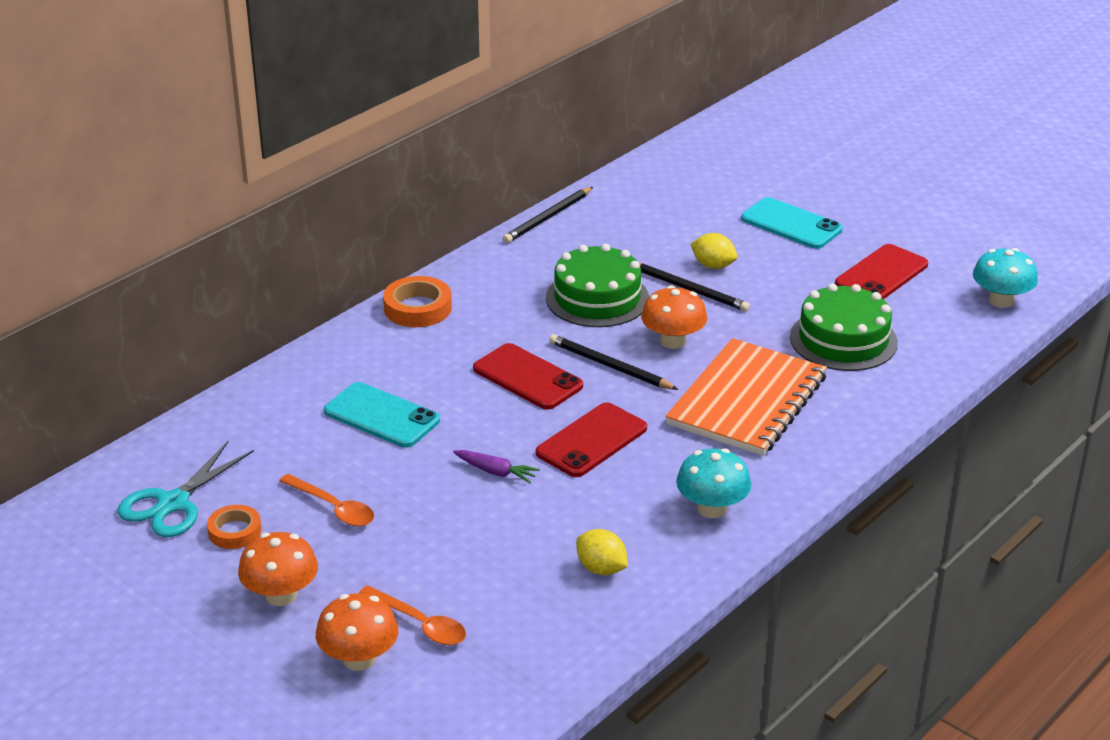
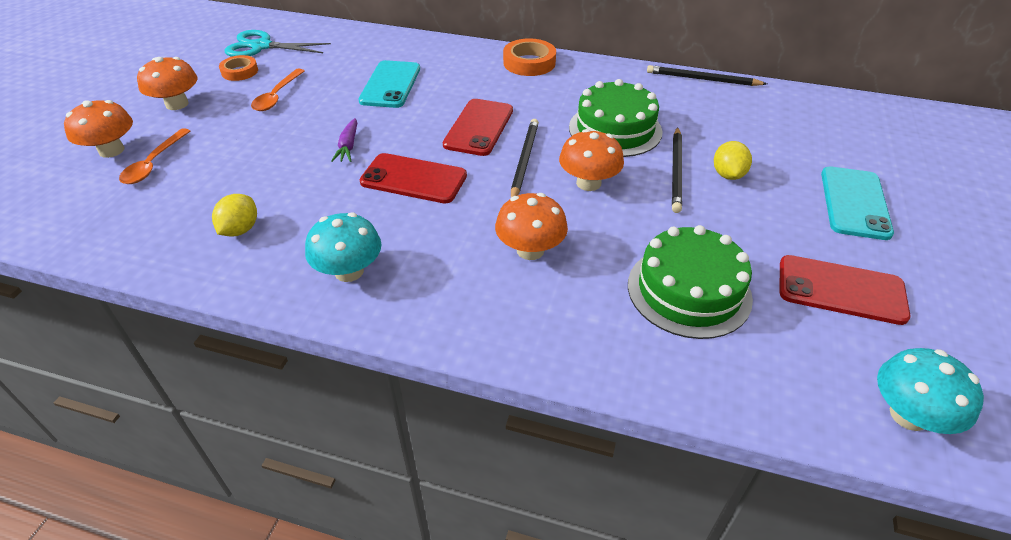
camera: 65 degrees right, 10 degrees up
(746, 401) = (530, 250): orange notebook -> orange mushroom

